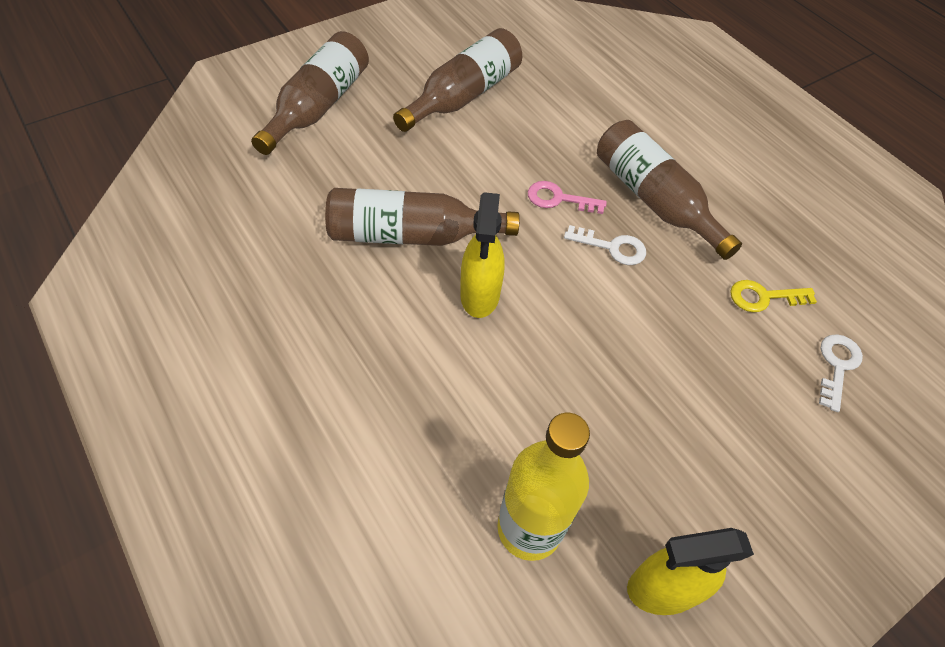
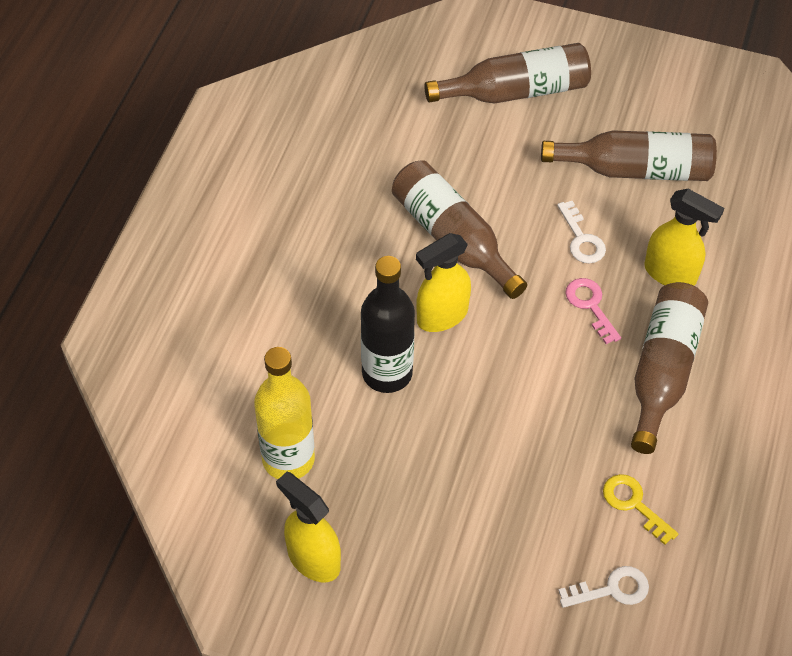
camera: 55 degrees right, 0 degrees up
(502, 375) = (387, 373): none -> black bottle
(572, 139) = (670, 274): none -> yellow spray bottle
(612, 247) = (576, 371): white key -> white key (581, 239)

